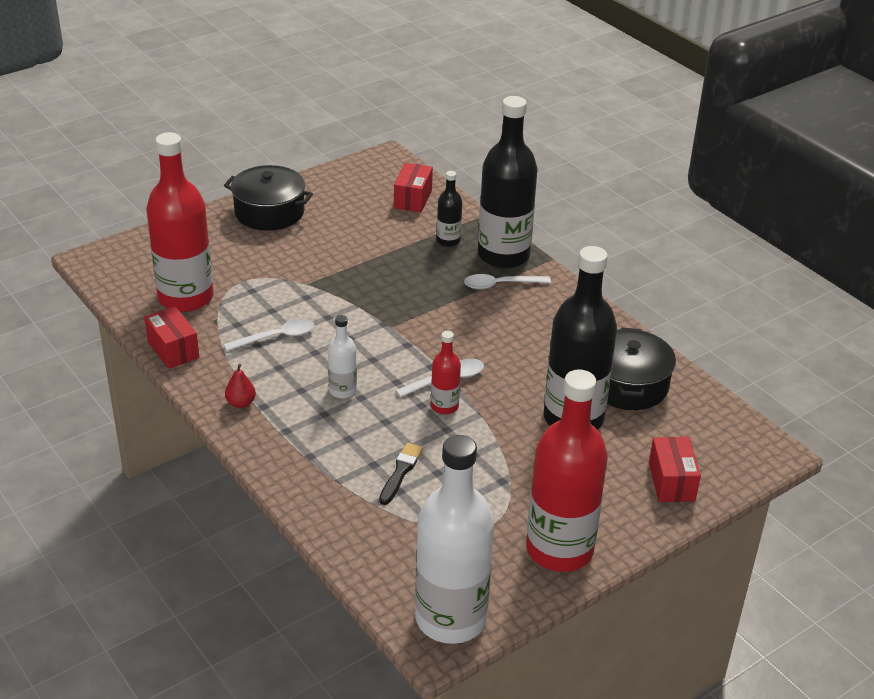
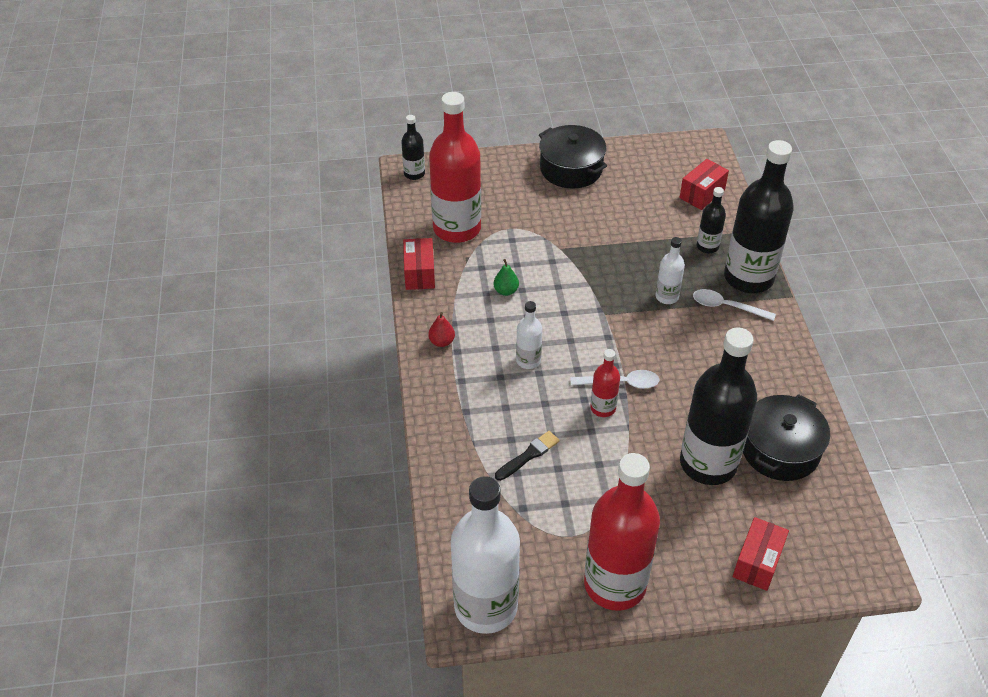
camera: 30 degrees right, 10 degrees up
(103, 261) = (414, 174): none -> black bottle
(277, 337) = (506, 291): white spoon -> green pear
(439, 294) = (667, 297): none -> white bottle

